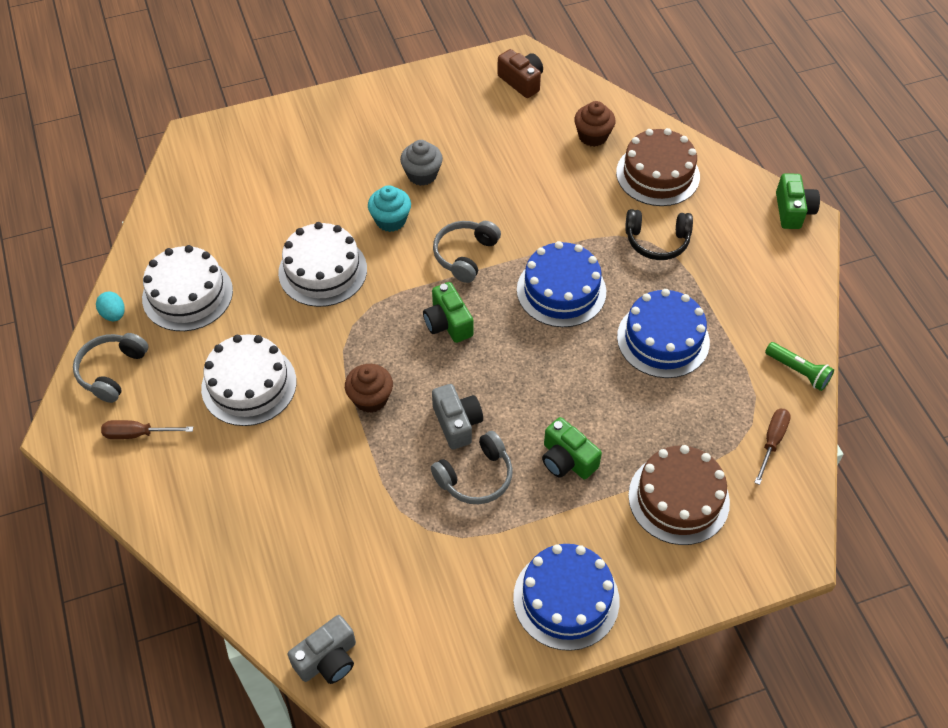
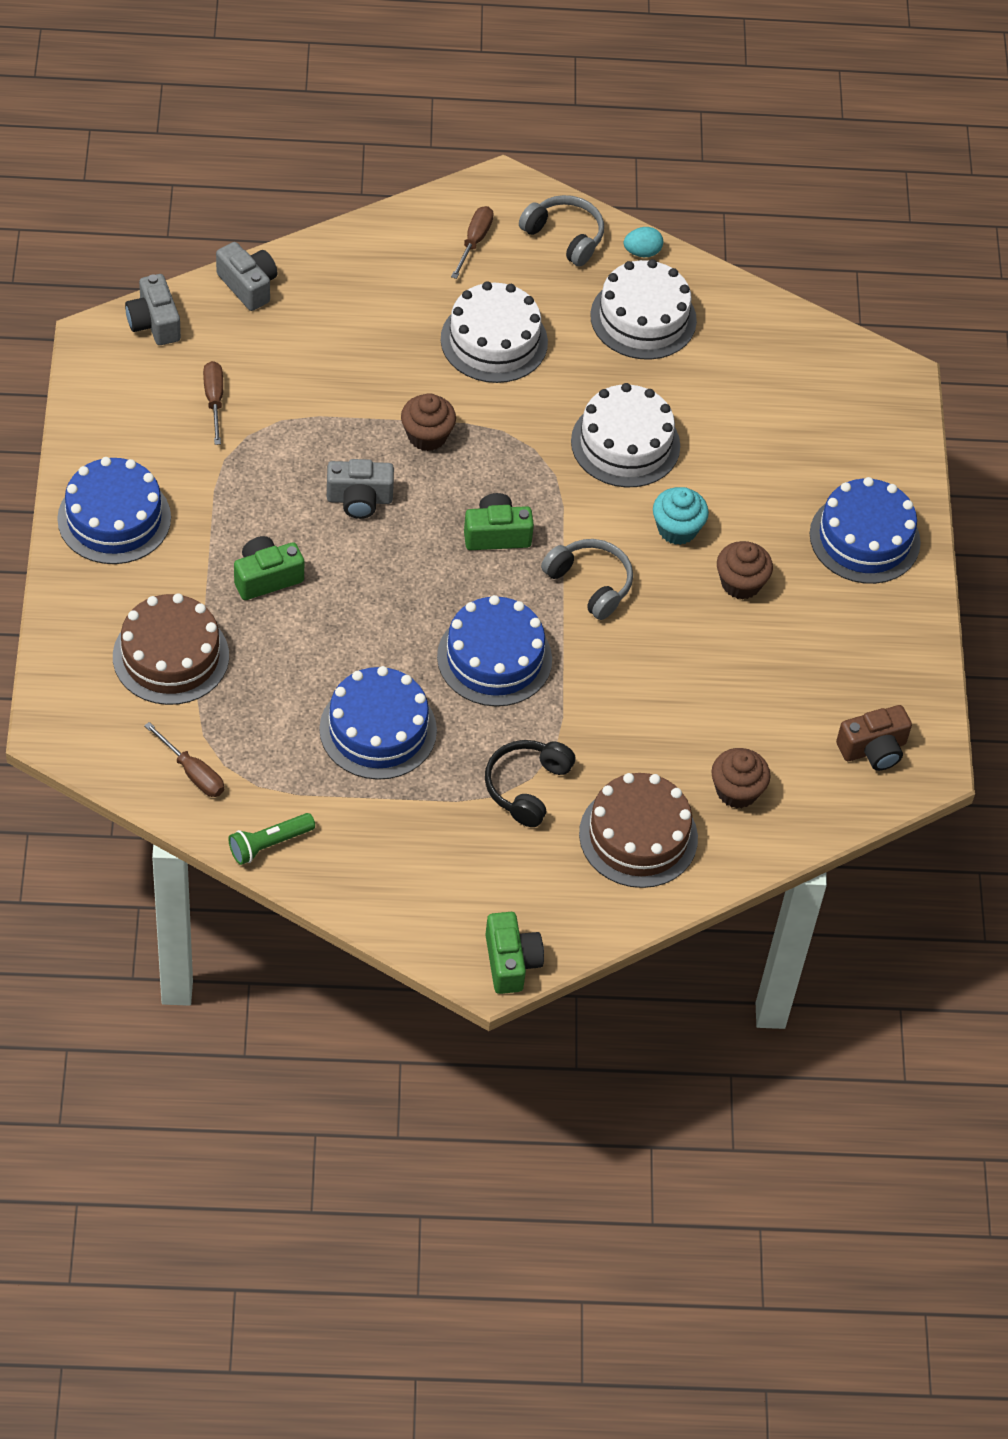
camera: 105 degrees right, 0 degrees up
(252, 595) = (248, 285): none -> grey camera
(350, 122) = (864, 538): none -> blue cake
(400, 570) = (214, 400): none -> brown screwdriver
(422, 174) = (741, 583): grey cupcake -> brown cupcake
(476, 477) = (286, 493): grey headphones -> none
(793, 211) = (511, 962): green camera -> green camera turned 120 degrees counterclockwise

